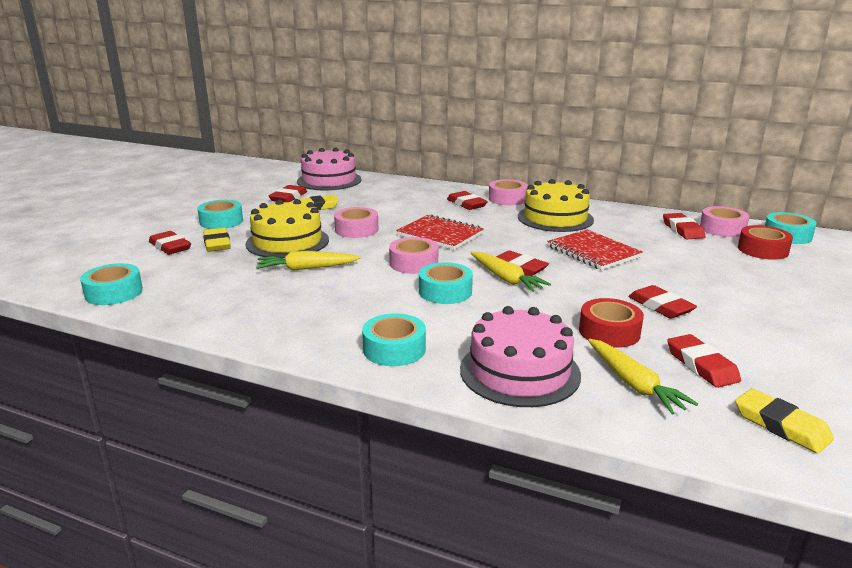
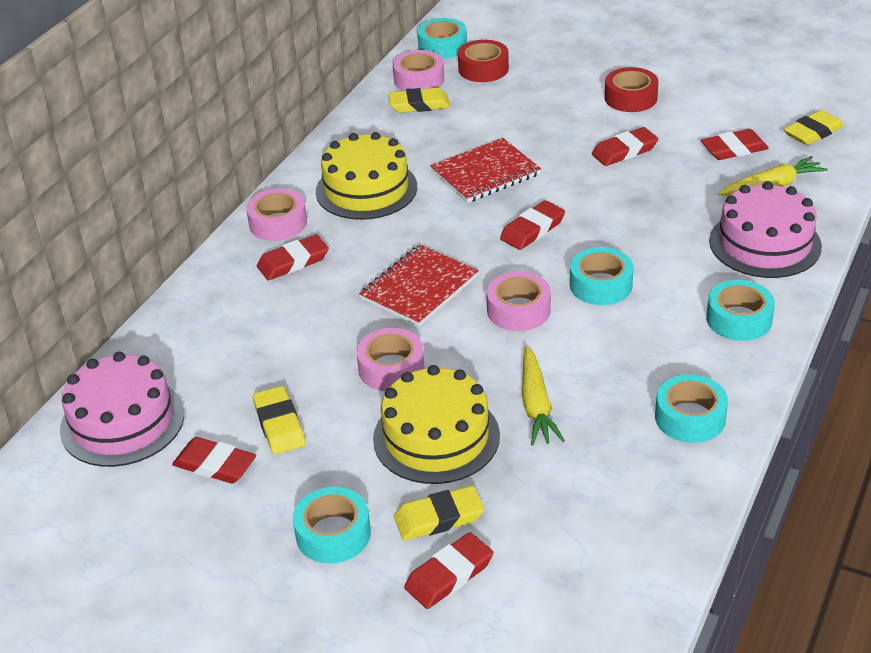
camera: 85 degrees left, 15 degrees up
(114, 292) = (626, 594): turquoise tape -> turquoise tape (690, 417)
(505, 278) = (563, 240): yellow carrot -> none
(609, 332) = (682, 187): red tape -> red tape (630, 98)
(682, 230) = (419, 104): red eraser -> yellow eraser

